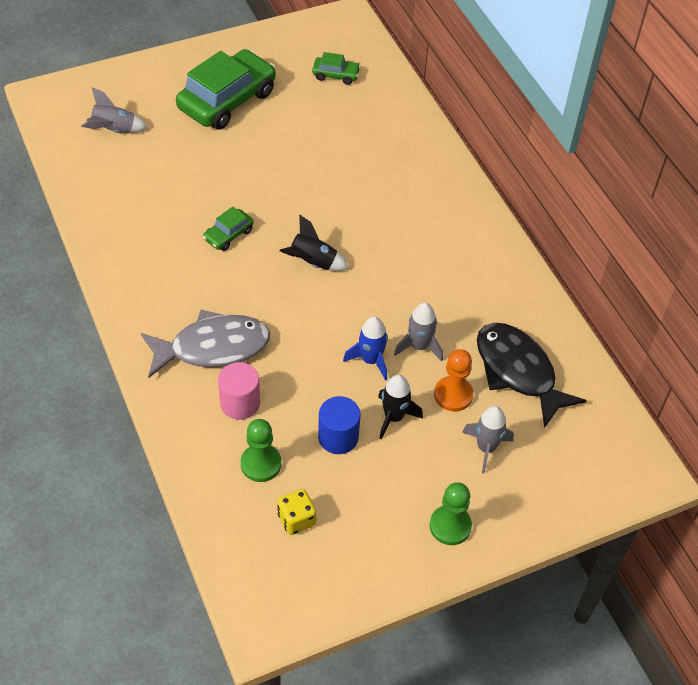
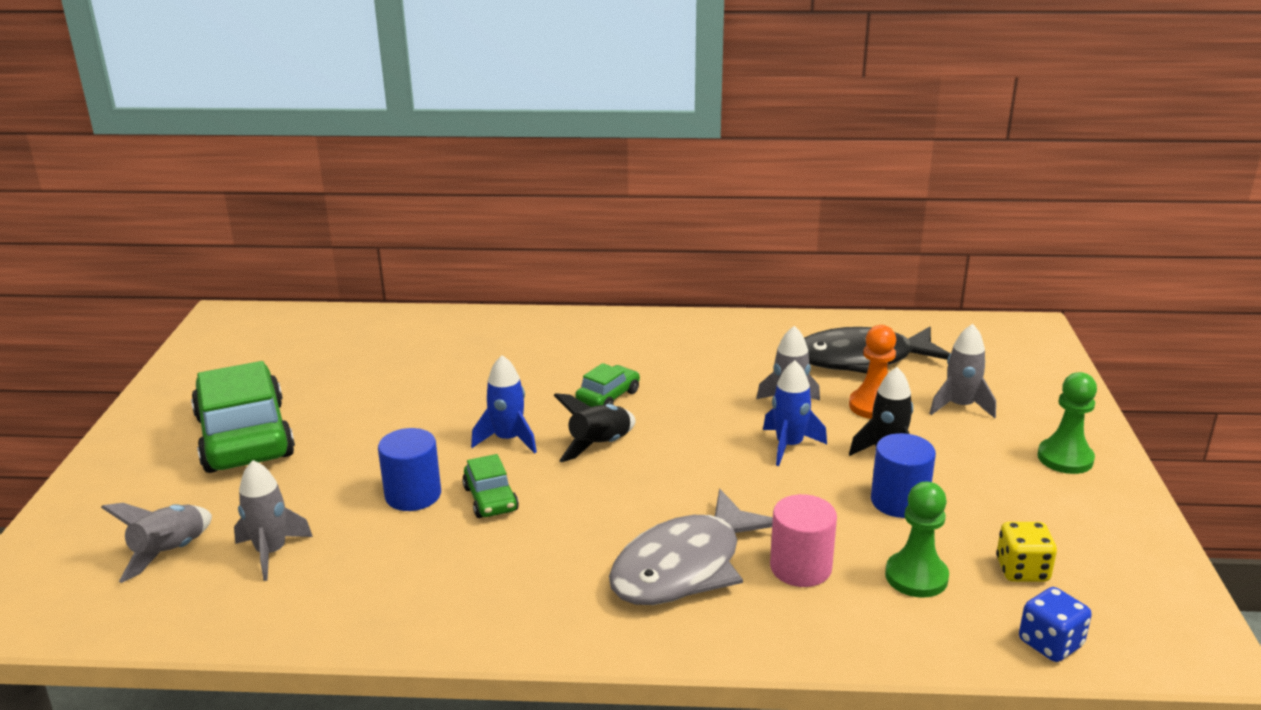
camera: 60 degrees left, 25 degrees down
(134, 168) = (271, 552): none -> grey rocket
(212, 347) = (685, 566): grey fish -> grey fish turned 150 degrees counterclockwise
(213, 199) = (413, 495): none -> blue cylinder
(229, 545) = (1050, 643): none -> blue dice
(293, 216) = (508, 439): none -> blue rocket
(335, 75) = (307, 349): green car -> green car (608, 397)

